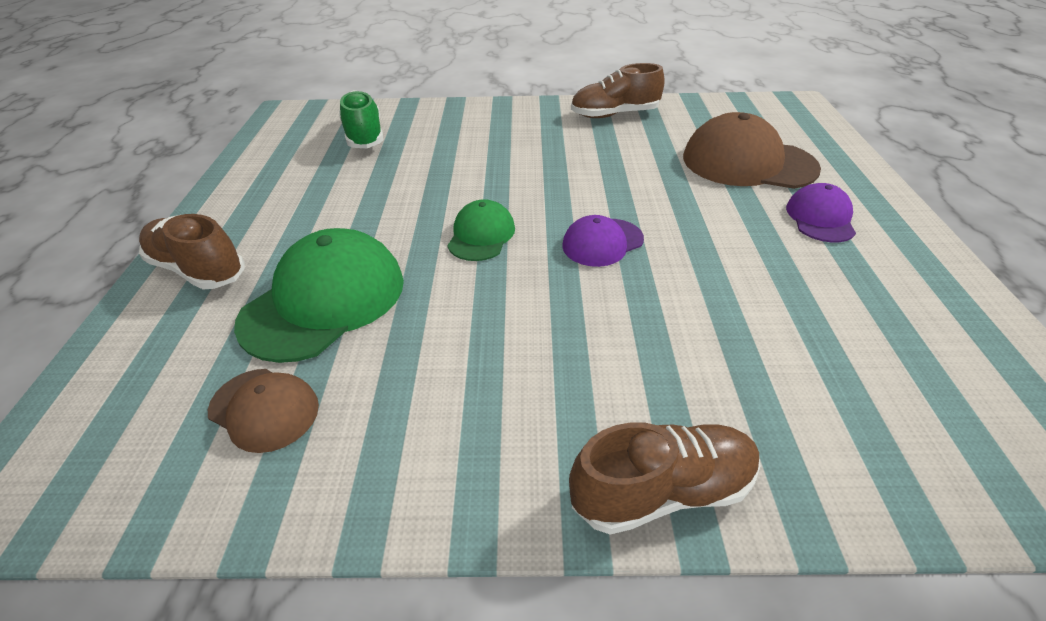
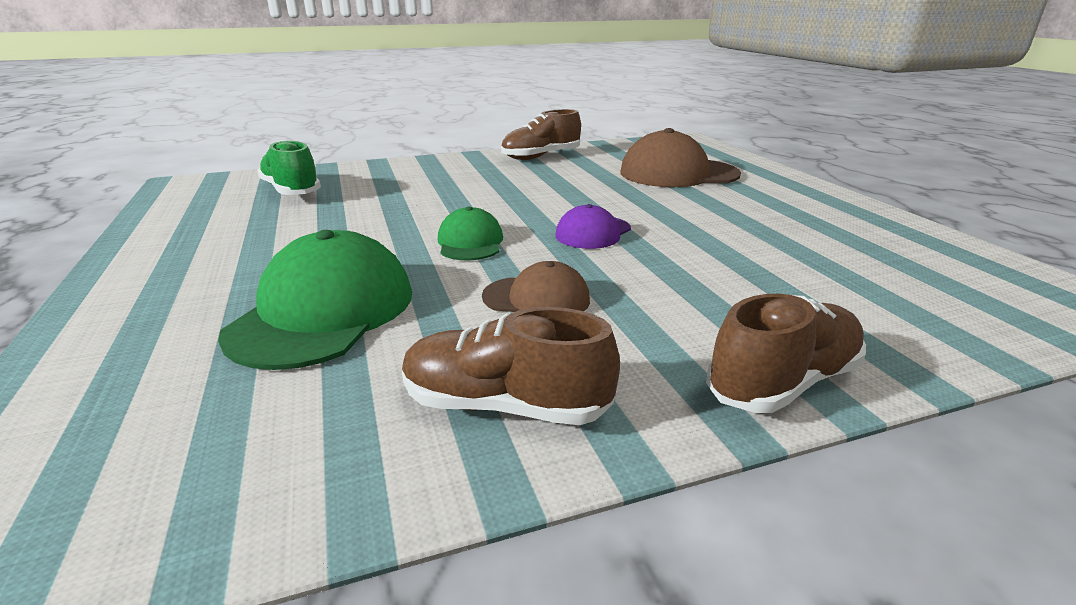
camera: 20 degrees left, 15 degrees down
(198, 269) = (137, 311): brown shoe -> brown shoe (505, 406)
(264, 409) = (302, 411): brown cap -> brown cap (536, 298)
(820, 218) = (761, 197): purple cap -> none

